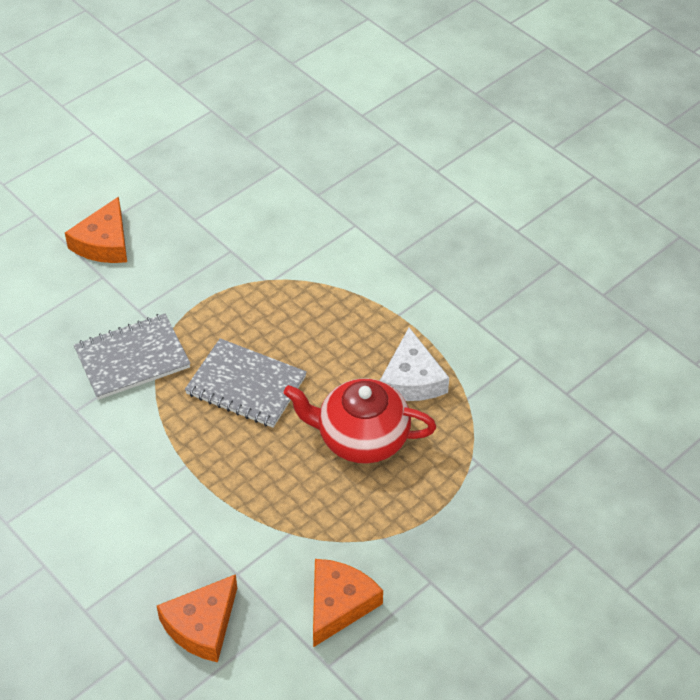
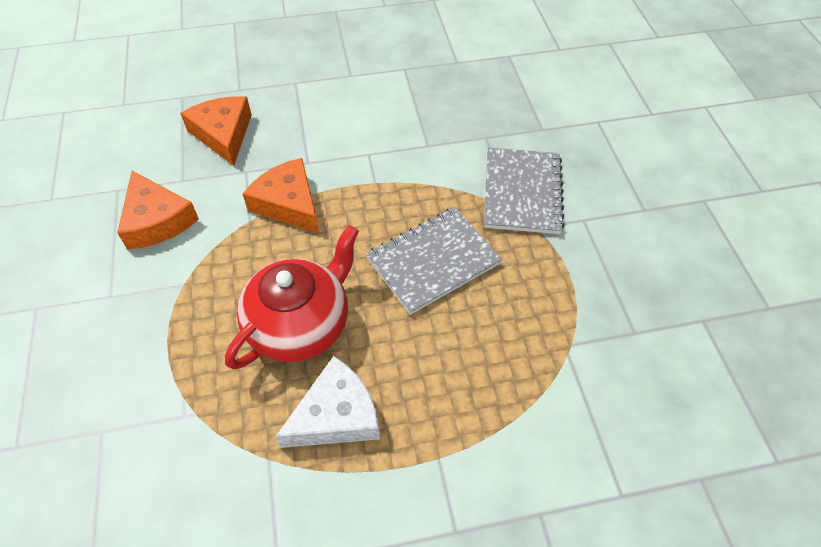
camera: 120 degrees right, 5 degrees up
(104, 243) = (695, 227): orange cheese -> orange cheese (288, 203)
(412, 379) = (336, 415): white cheese -> white cheese turned 120 degrees clockwise

